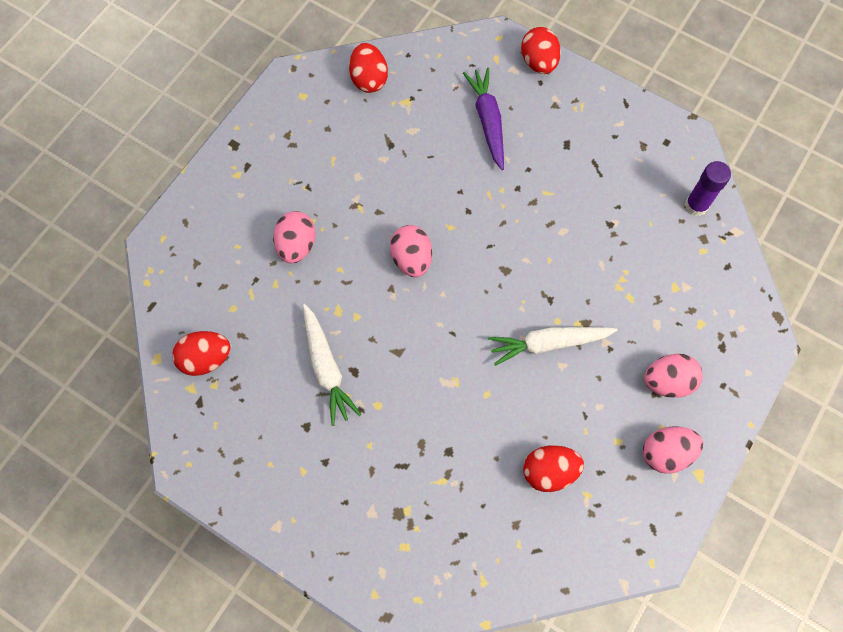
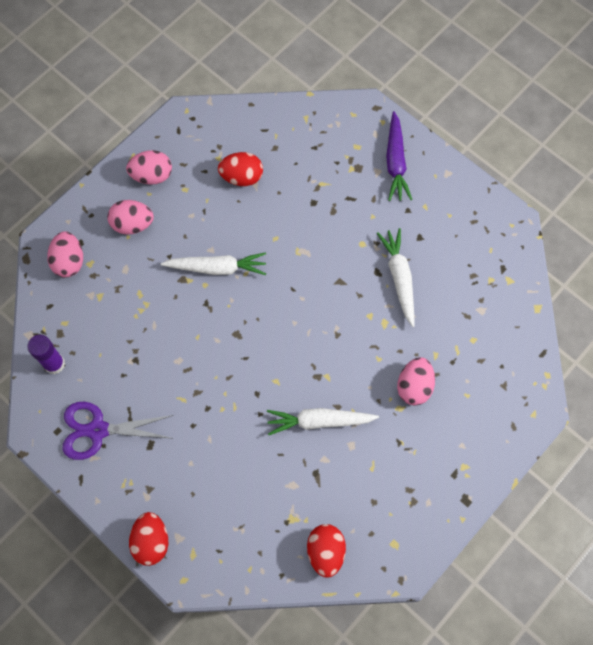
camera: 170 degrees left, 0 degrees up
(206, 359) = (497, 301): red egg -> none
(395, 194) = (319, 421): none -> white carrot
(411, 259) = (315, 357): pink egg -> pink egg (69, 261)
(488, 121) = (218, 482): purple carrot -> purple carrot (395, 162)
(625, 149) = (98, 430): none -> purple scissors

